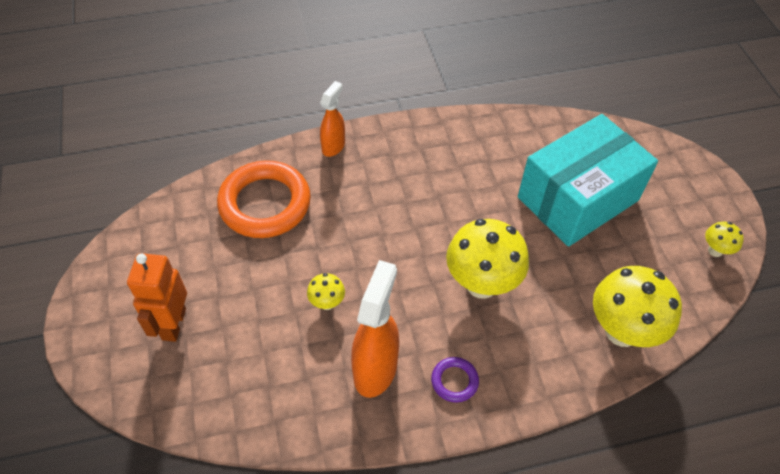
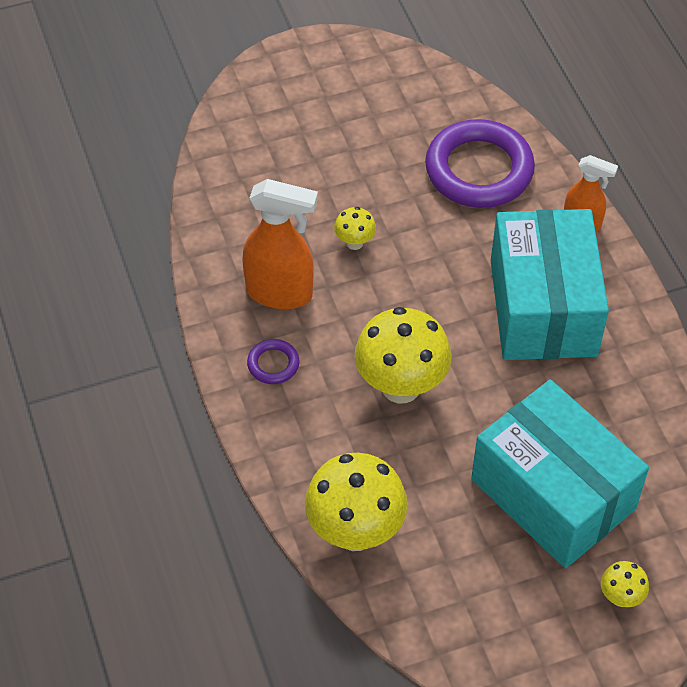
camera: 85 degrees right, 0 degrees up
(173, 324) = (312, 120): orange robot -> none
(265, 204) = (479, 170): orange ring -> purple ring
(411, 181) = (543, 307): none -> turquoise box
(715, 250) = (495, 657): yellow mushroom -> yellow mushroom (620, 597)

